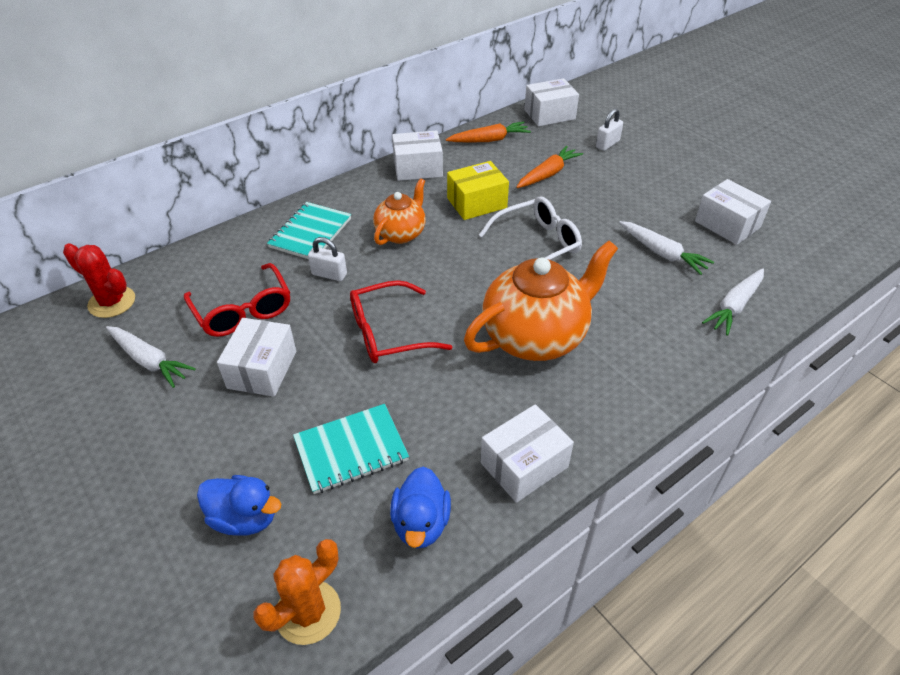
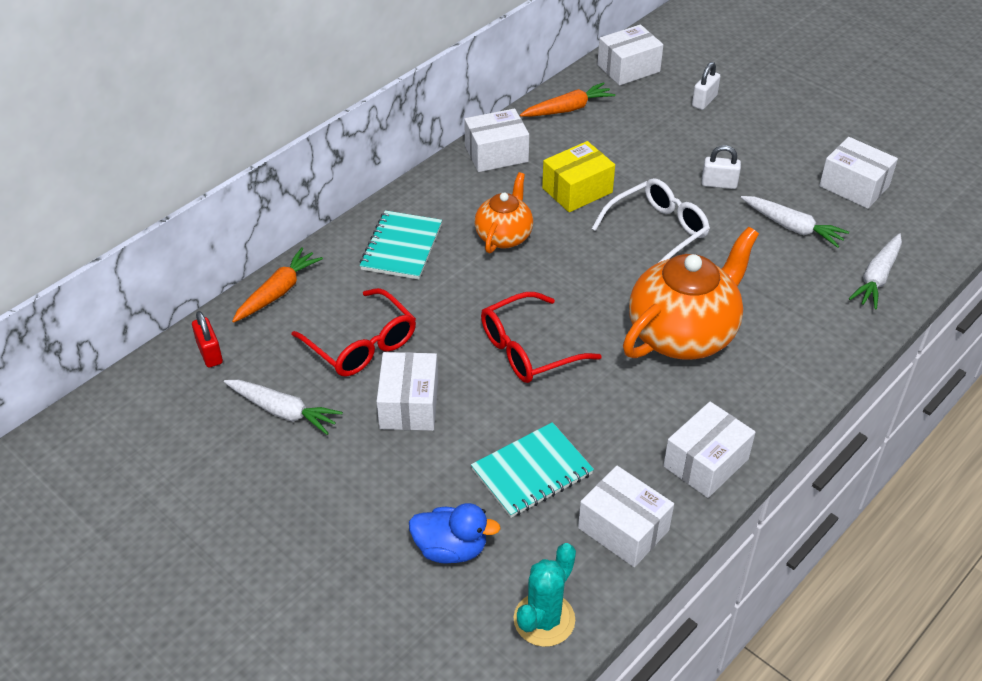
camera: 10 degrees left, 0 degrees up
(112, 302) = (209, 353): red cactus -> red padlock
(308, 612) = (544, 619): orange cactus -> turquoise cactus
(329, 274) = (441, 293): white padlock -> white padlock (719, 184)
(421, 523) = (623, 529): blue duck -> white box
(548, 174) = (647, 146): orange carrot -> orange carrot (278, 292)

